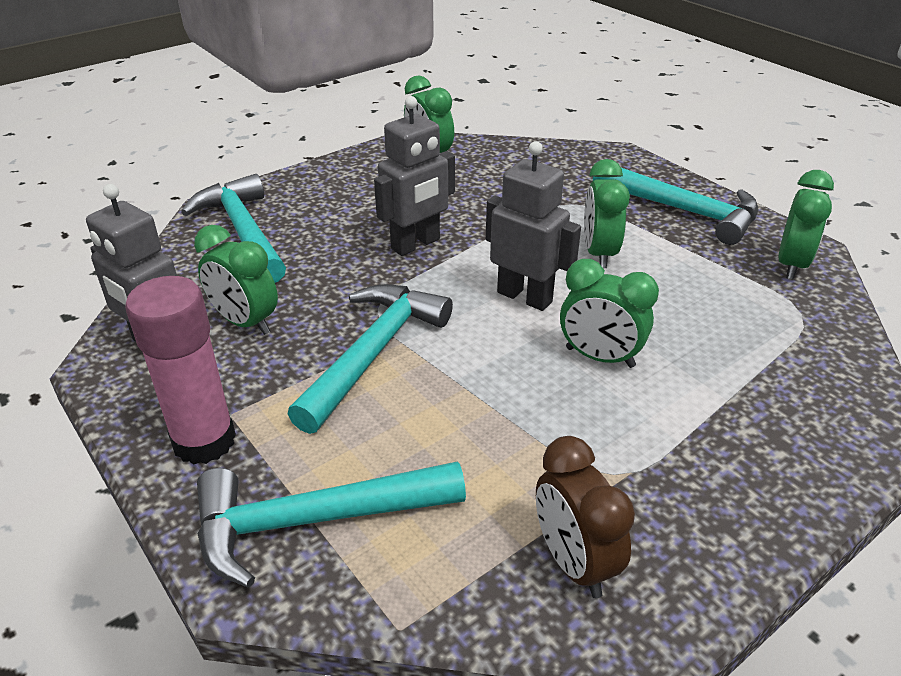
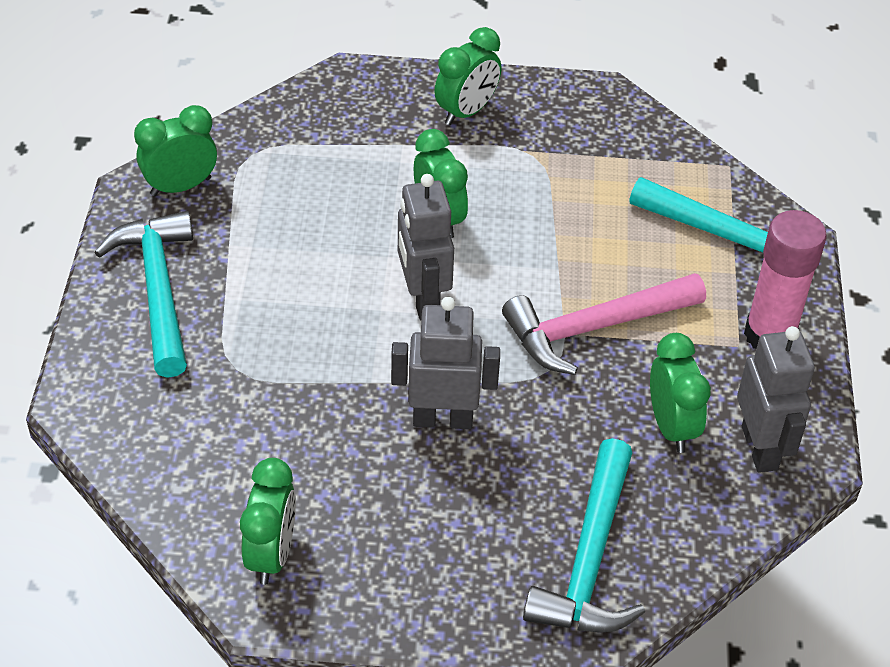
camera: 140 degrees left, 10 degrees up
(374, 352) = (593, 328): turquoise hammer -> pink hammer
(574, 562) = (610, 135): brown clock -> none
(599, 253) = (304, 298): green clock -> green clock (466, 111)

